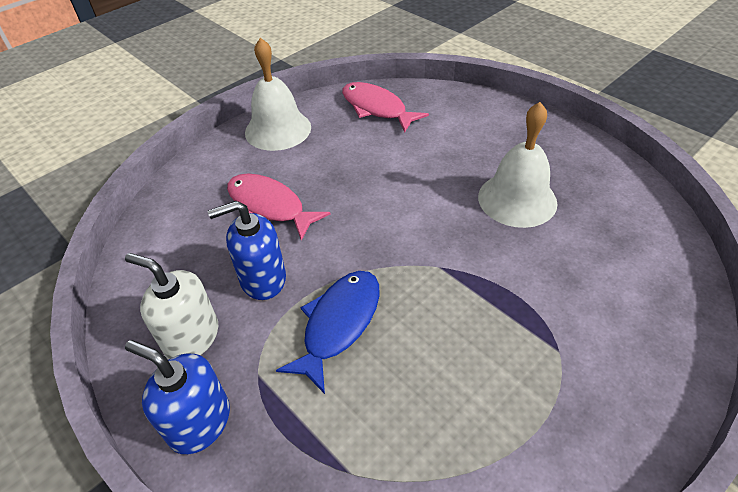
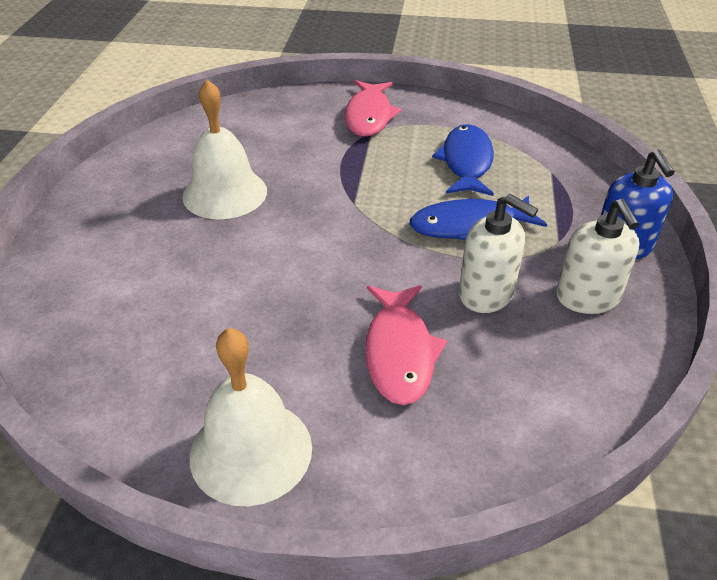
camera: 130 degrees left, 5 degrees down
(262, 279) = (486, 294): blue soap dispenser -> white soap dispenser
(376, 108) = (120, 368): pink fish -> pink fish (369, 116)
(435, 400) = (466, 162): none -> blue fish

